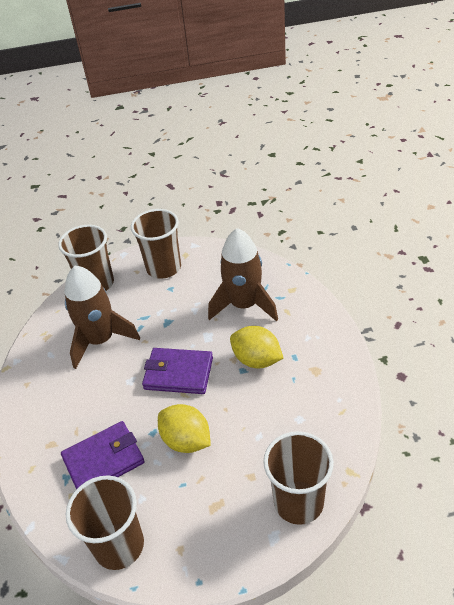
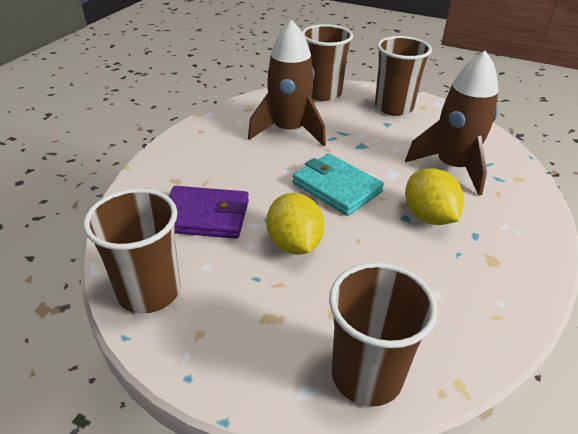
camera: 30 degrees right, 5 degrees down
(178, 373) = (336, 187): purple wallet -> turquoise wallet

